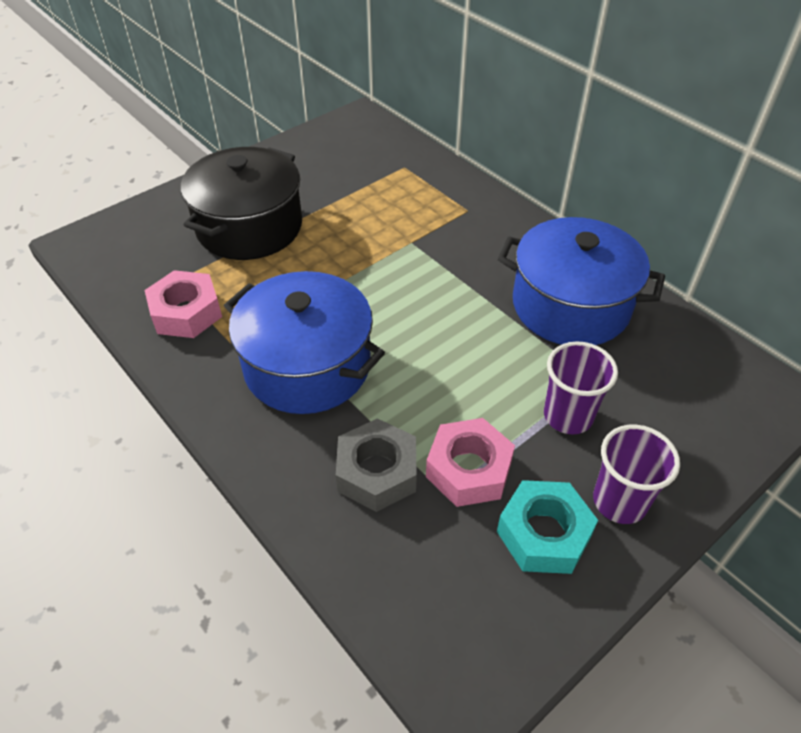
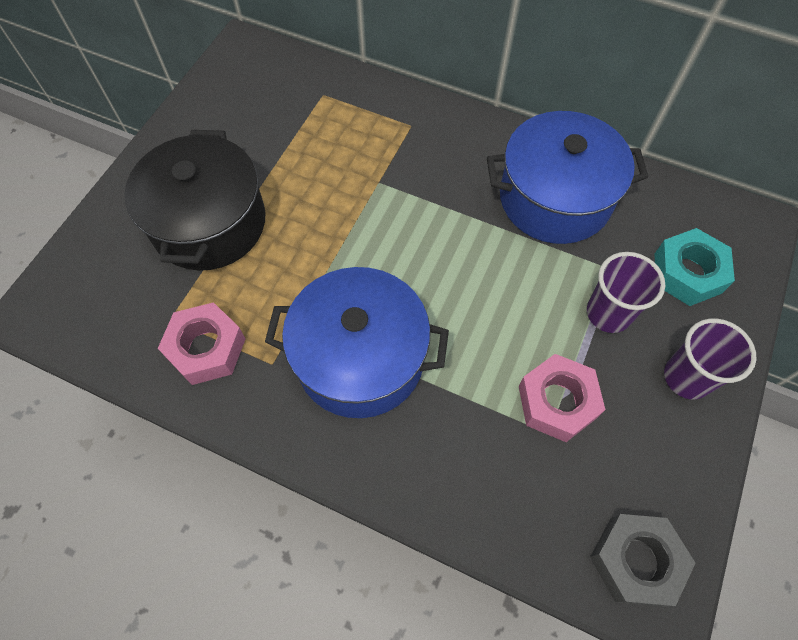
camera: 25 degrees left, 15 degrees up
(377, 472) = (483, 440): grey nut -> grey nut (635, 561)
(544, 534) = (646, 435): turquoise nut -> turquoise nut (687, 273)

